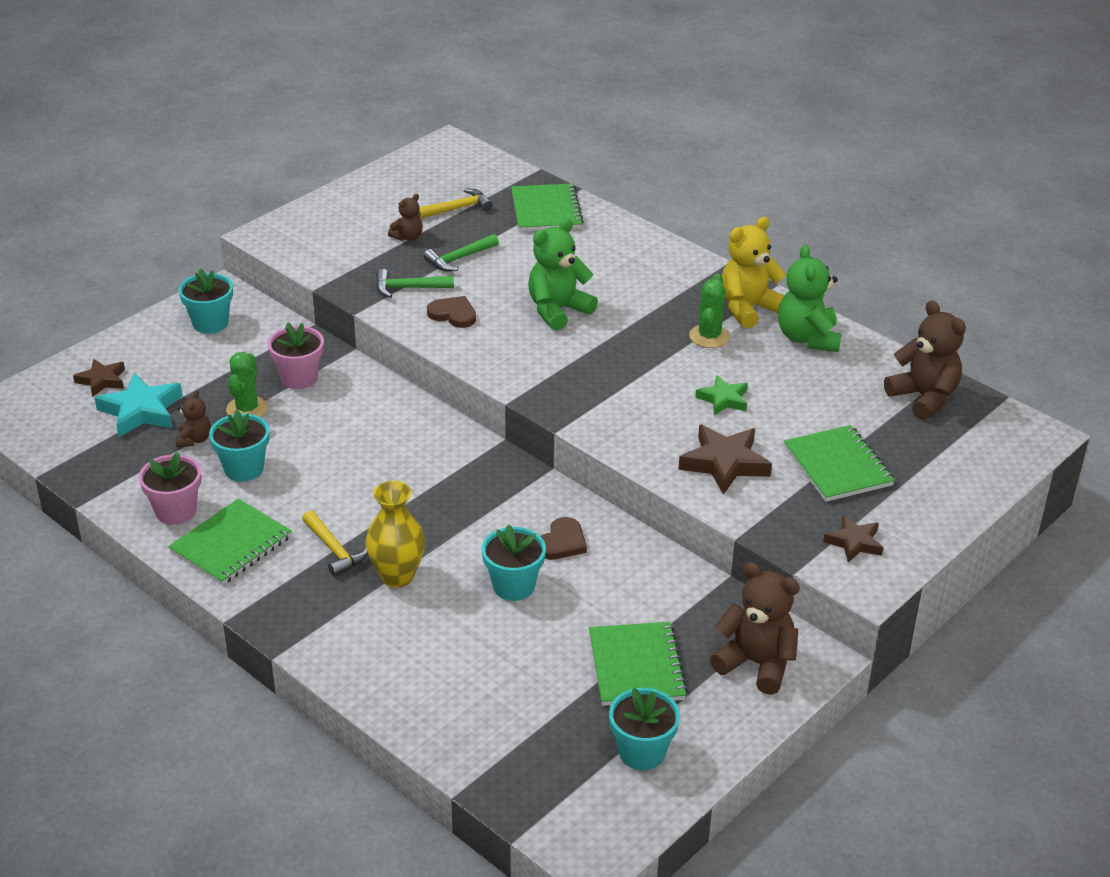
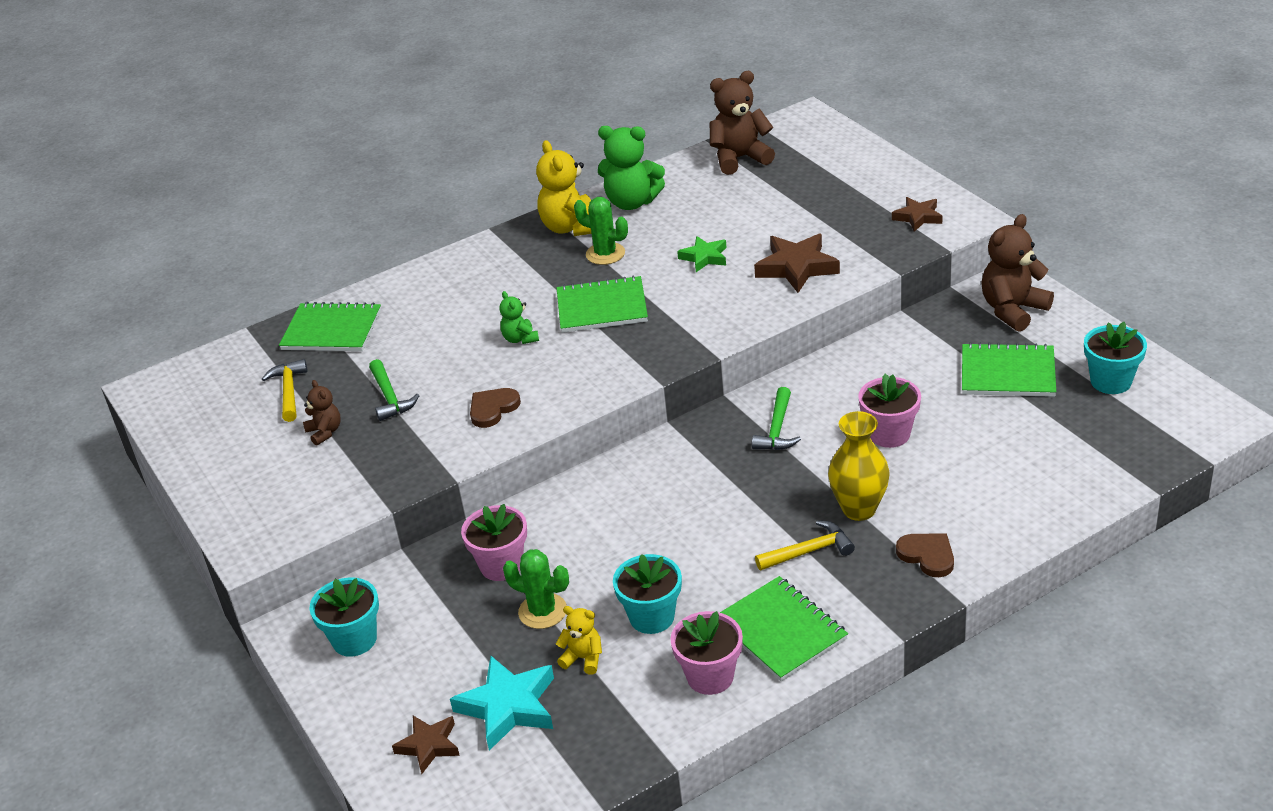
camera: 70 degrees left, 0 degrees up
(194, 439) = (583, 658): brown teddy bear -> yellow teddy bear
(408, 288) = (427, 437): green hammer -> green hammer (777, 429)
(513, 586) = (889, 434): turquoise flower pot -> pink flower pot
(558, 310) = (520, 339): green teddy bear -> green teddy bear, size x0.53
(562, 542) = (835, 399): brown heart -> brown heart (927, 555)
(837, 466) = (817, 211): green notebook -> green notebook (602, 307)

